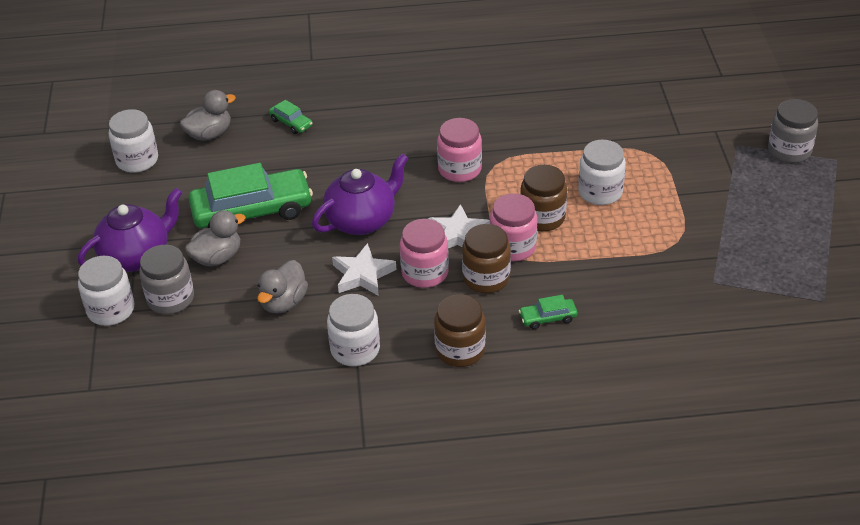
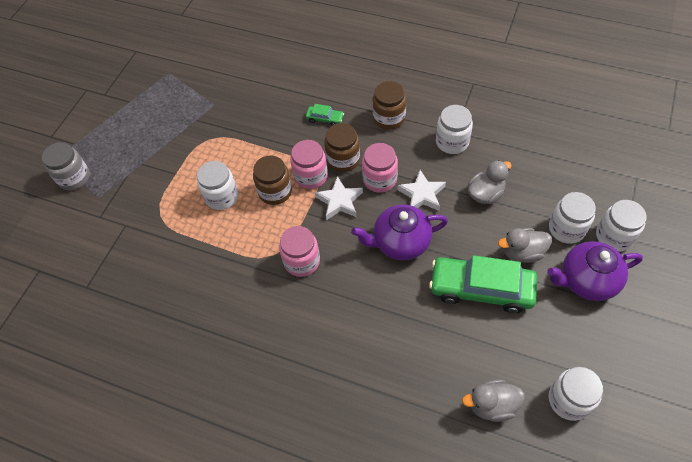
camera: 150 degrees left, 15 degrees up
(170, 299) = (566, 229): grey jar -> white jar
(291, 123) = (410, 384): green car -> none

